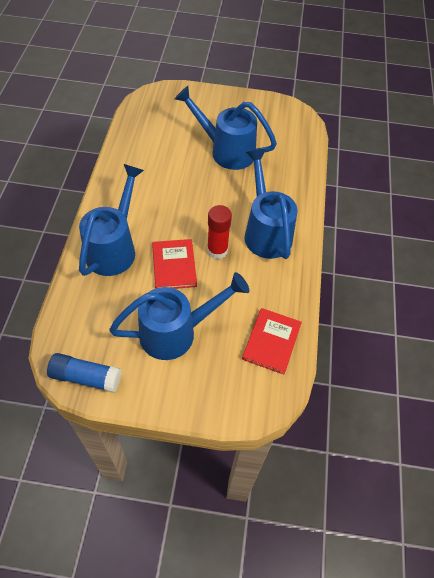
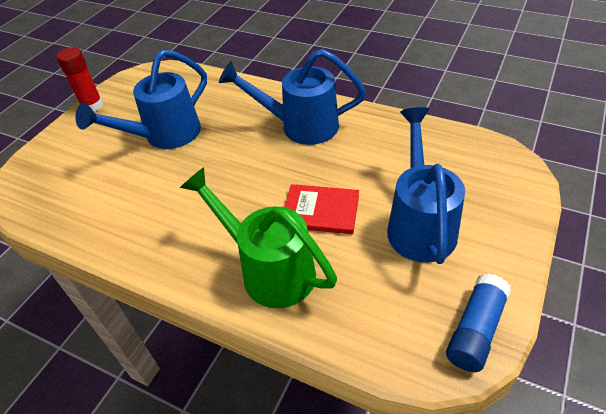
camera: 65 degrees left, 10 degrees down
(114, 248) = (269, 269): blue watering can -> green watering can
(217, 250) = (312, 169): red glue stick -> red glue stick (92, 106)
(271, 341) = (445, 148): red book -> none

